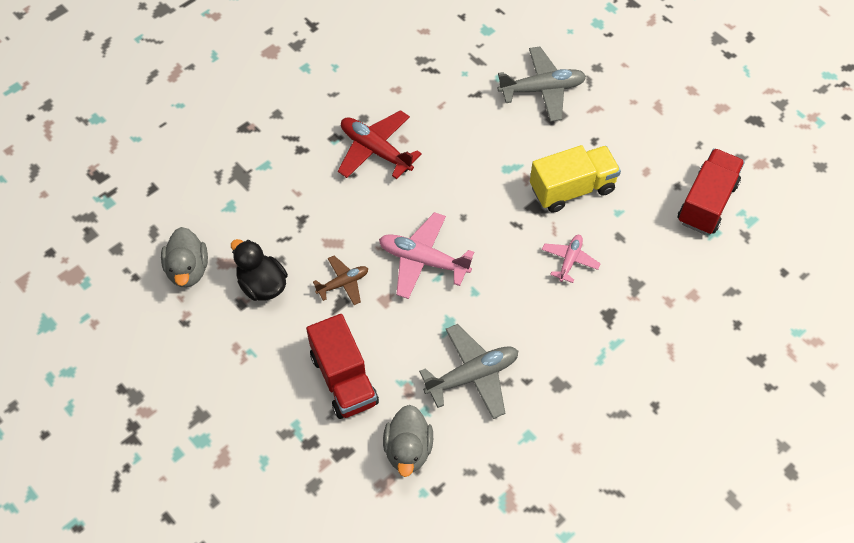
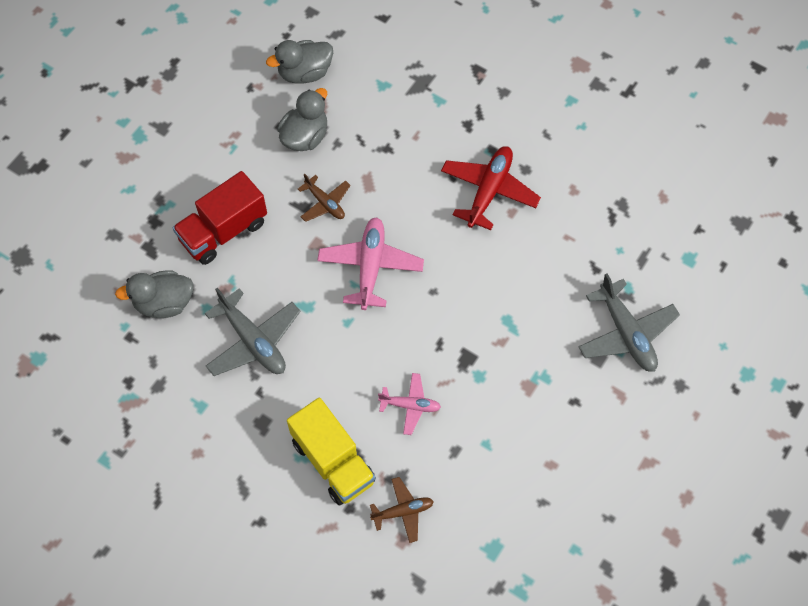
camera: 75 degrees right, 5 degrees up
(262, 285) = (305, 136): black duck -> grey duck
(572, 189) = (502, 390): yellow truck -> yellow truck (333, 461)
(666, 288) = (403, 511): none -> brown plane
(707, 203) = (529, 538): red truck -> none

